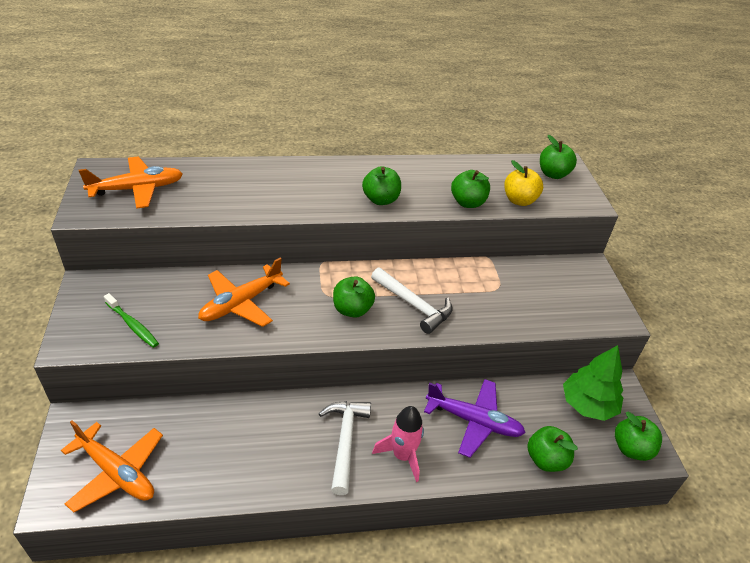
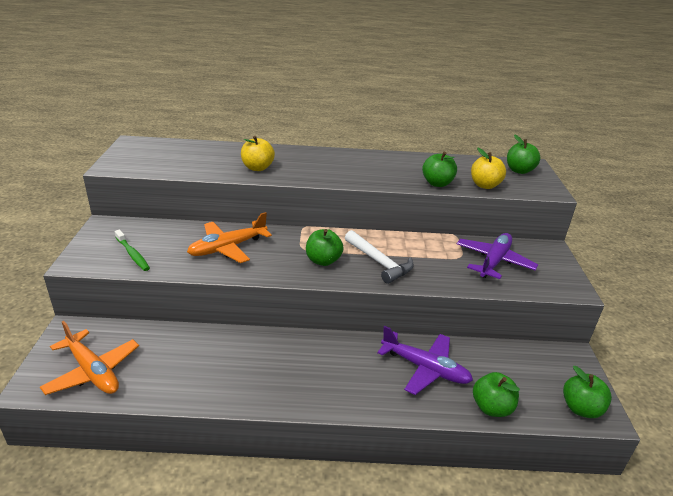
camera: 10 degrees right, 10 degrees down
(137, 189) = (160, 156): orange plane -> none
(260, 198) = (257, 168): none -> yellow apple
(345, 441) = (300, 370): white hammer -> none
(381, 200) = (360, 176): green apple -> none
(402, 455) = (351, 388): pink rocket -> none
(534, 290) = (494, 261): none -> purple plane
(588, 405) = (540, 367): green tree -> none

